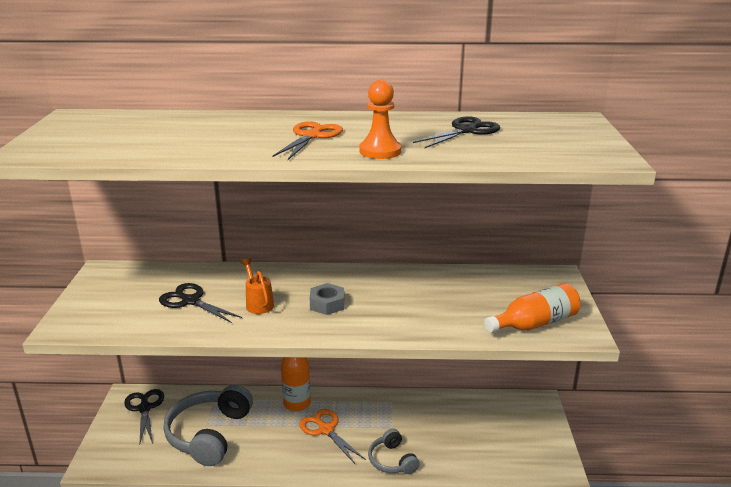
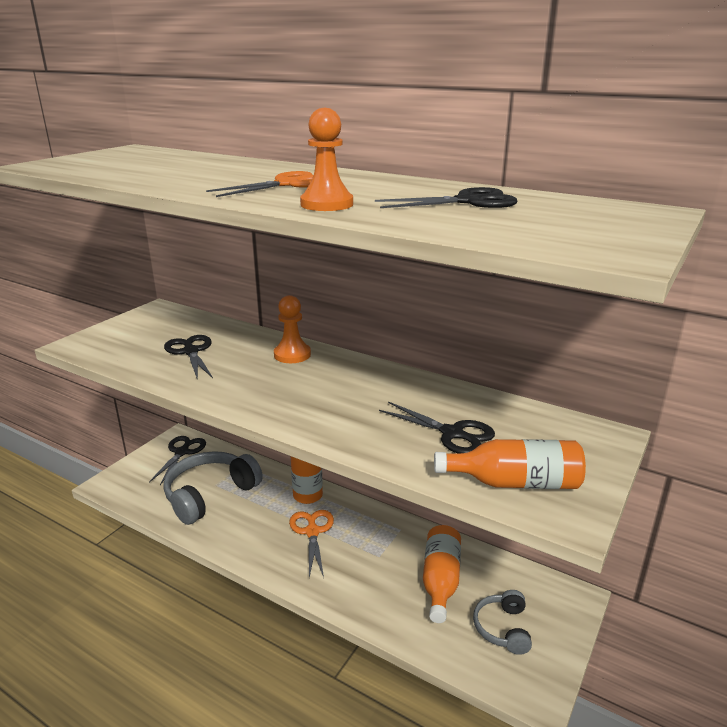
camera: 30 degrees right, 0 degrees up
(258, 304) = (243, 370): orange watering can -> none
(284, 279) = (292, 355): none -> orange pawn
(327, 304) = (304, 389): grey nut -> none
(392, 460) = (350, 591): grey headphones -> grey headphones (503, 628)
(448, 426) = (440, 580): none -> orange bottle
(466, 304) = (452, 433): none -> black scissors

